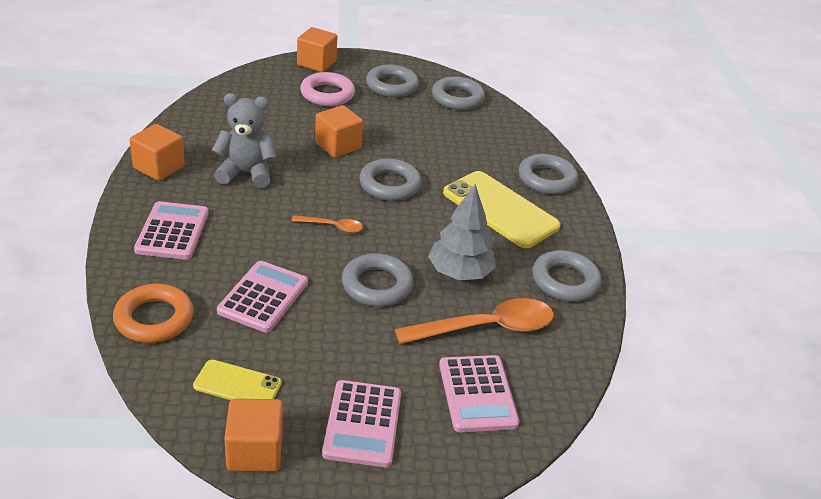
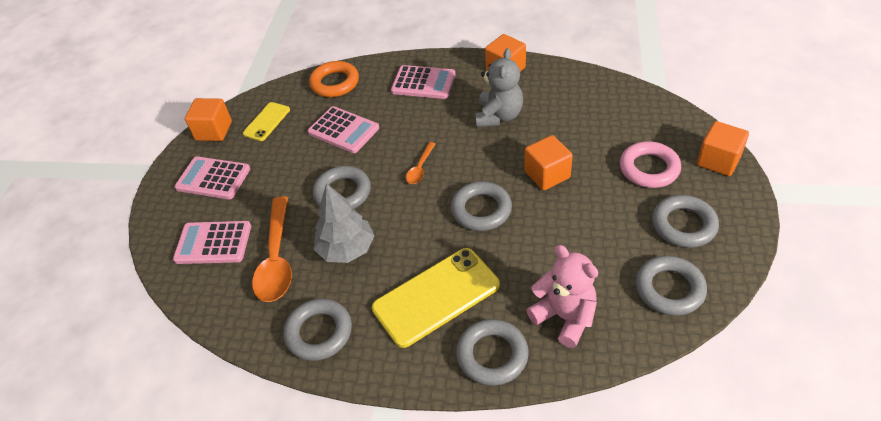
camera: 110 degrees right, 10 degrees up
(498, 144) = (564, 317): none -> pink teddy bear

